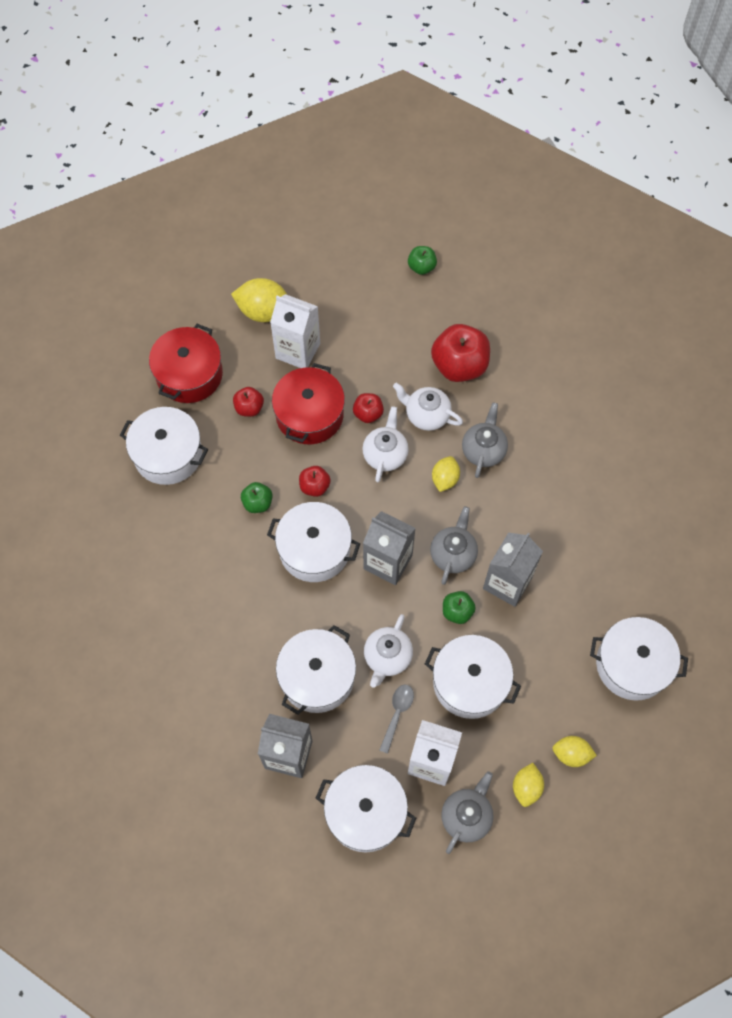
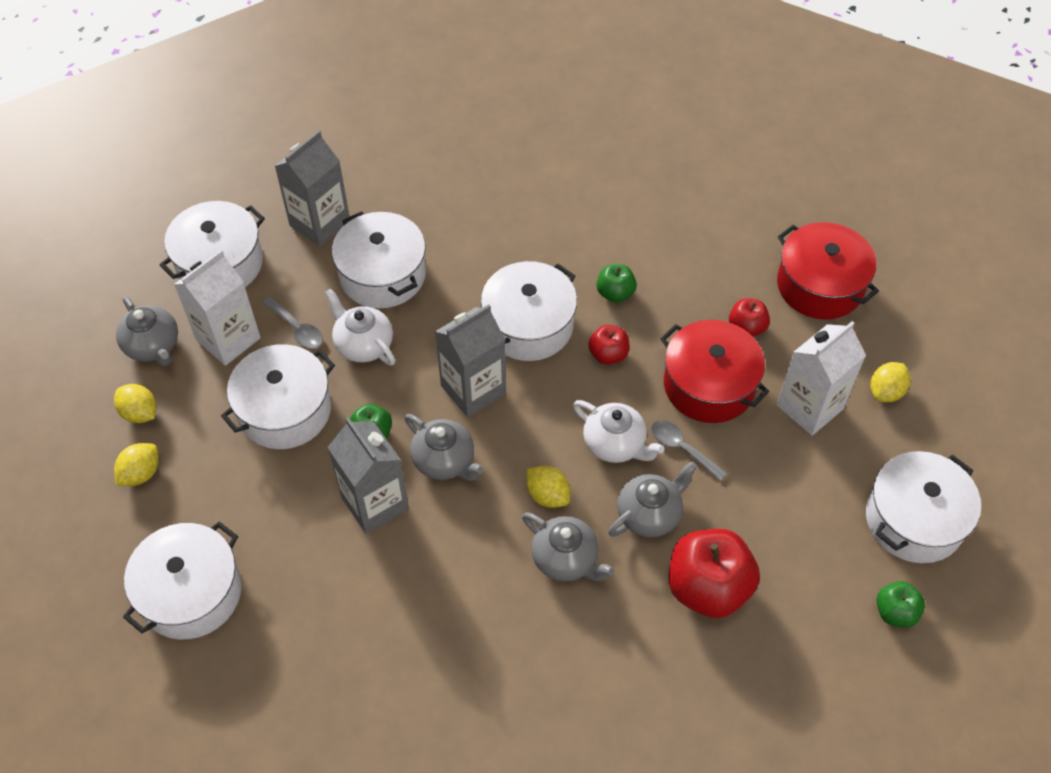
camera: 115 degrees right, 10 degrees down
(168, 454) = (719, 233): white pot -> white pot (914, 519)
(264, 311) = (885, 392): yellow lemon -> yellow lemon, size x0.61
(368, 414) = (682, 448): red apple -> grey spoon
(426, 415) = (649, 514): white teapot -> grey teapot

